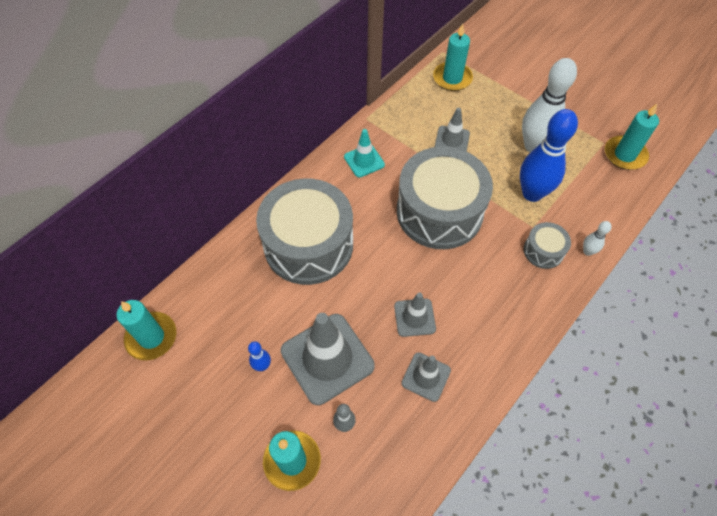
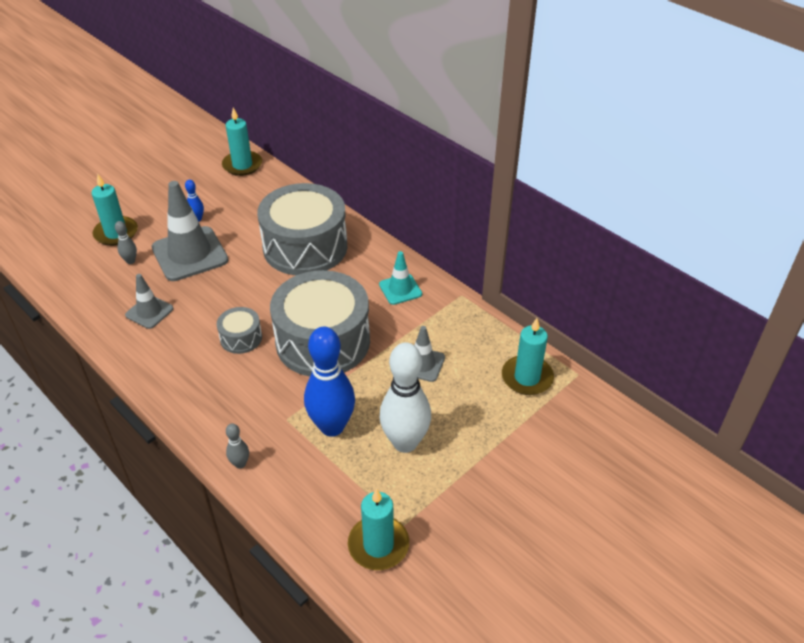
camera: 95 degrees right, 15 degrees down
(414, 317) = (208, 310): grey traffic cone -> none
(543, 251) = (252, 422): grey drum -> grey drum (241, 338)
(587, 251) = (240, 464): white bowling pin -> grey bowling pin

